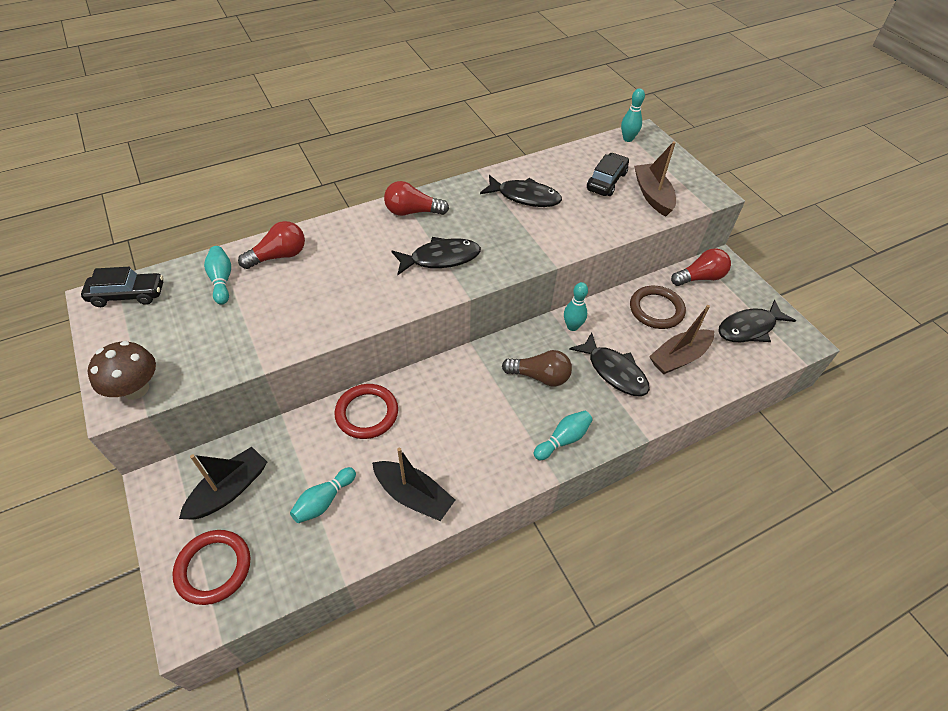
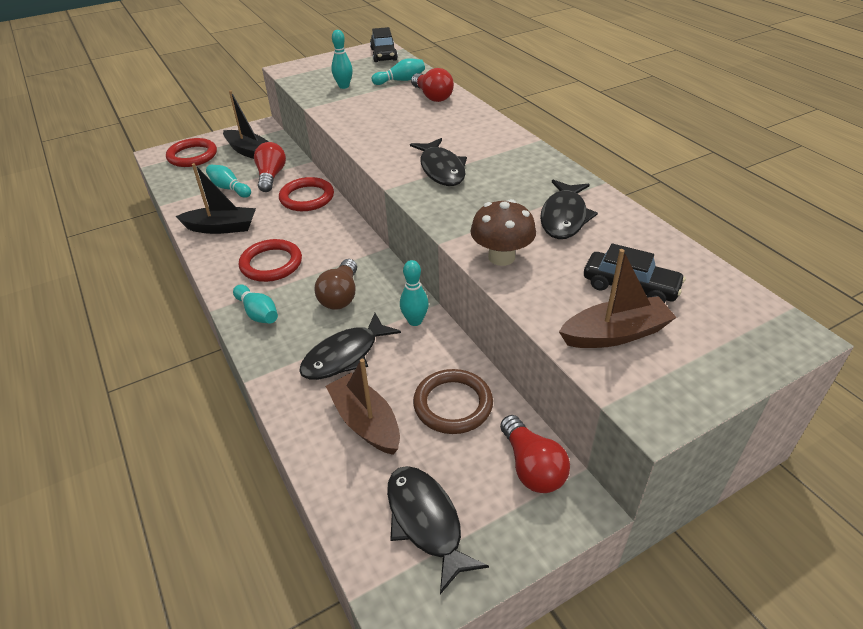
camera: 90 degrees right, 10 degrees down
(136, 389) = (297, 72): brown mushroom -> brown mushroom (501, 257)
(412, 212) = (511, 149): red light bulb -> red light bulb (271, 176)
(413, 495) = (221, 228): black boat -> black boat turned 120 degrees counterclockwise
(488, 436) = (271, 264): none -> red ring
(628, 139) = (762, 314): turquoise bowling pin -> turquoise bowling pin (344, 86)

